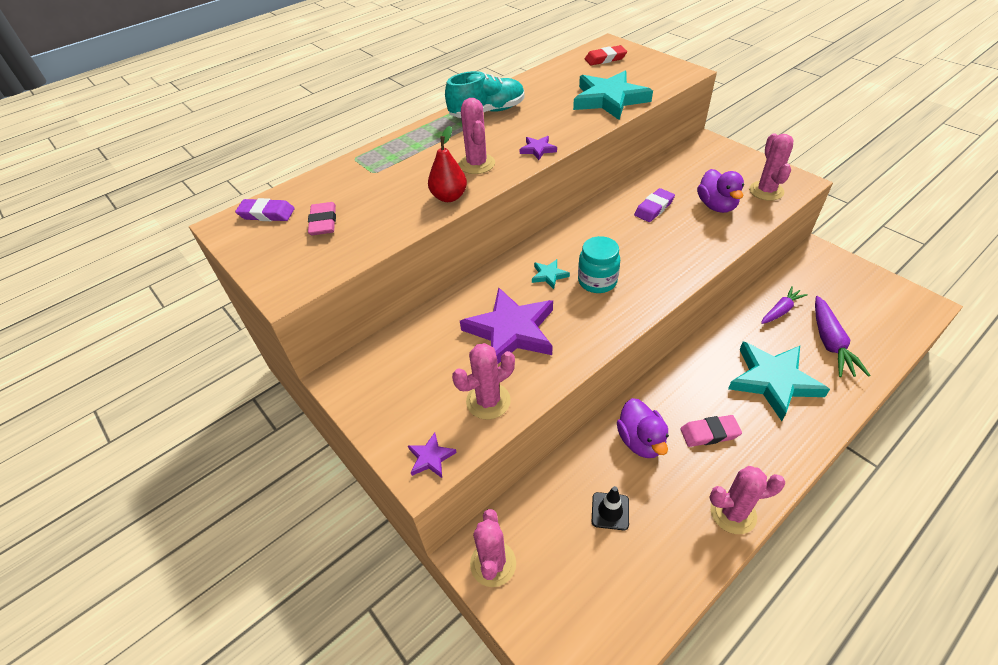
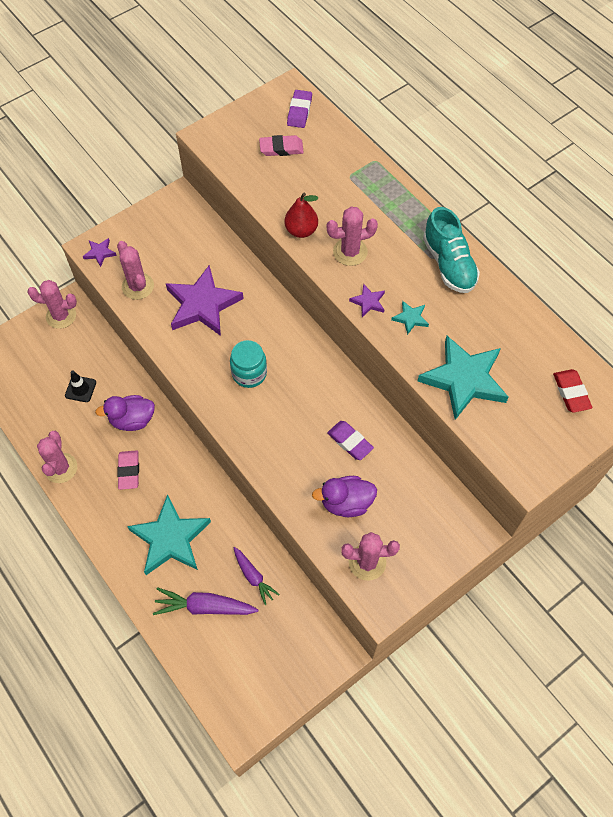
camera: 90 degrees right, 15 degrees up
(549, 275) = (263, 337): turquoise star -> turquoise star (410, 318)

